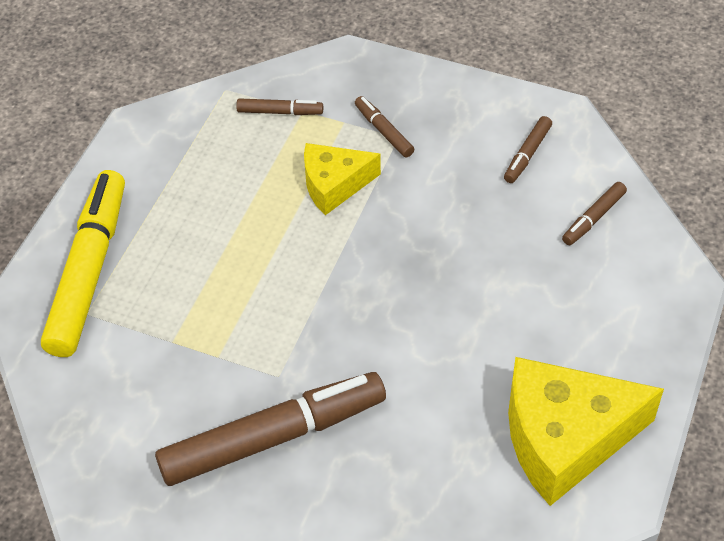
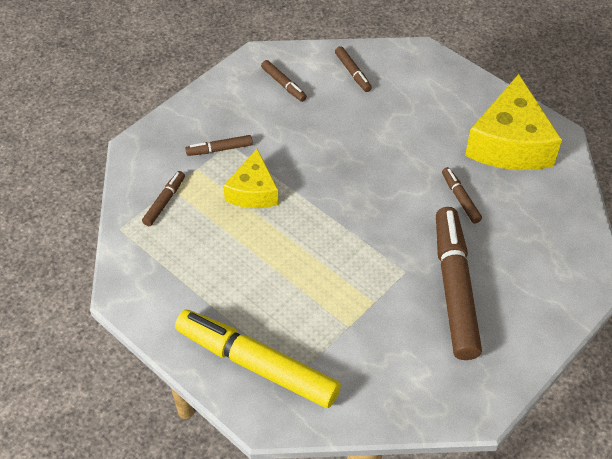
camera: 70 degrees left, 0 degrees up
(429, 404) = (460, 198): none -> brown marker

